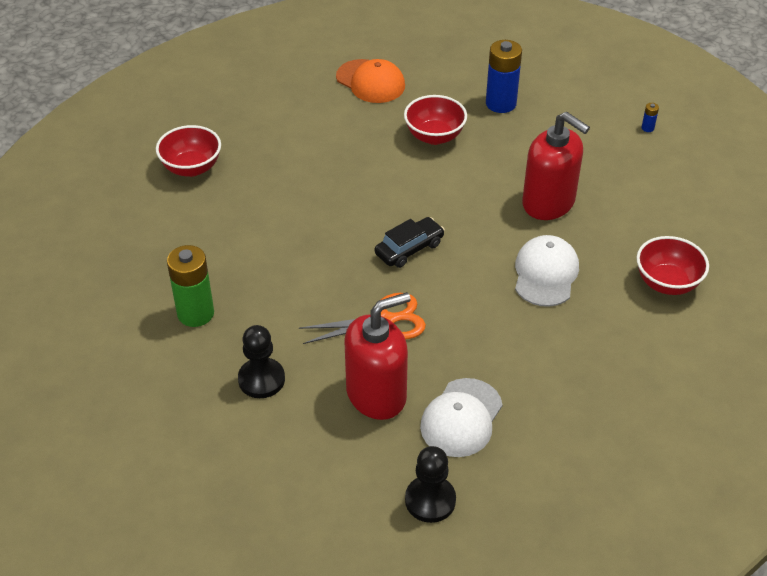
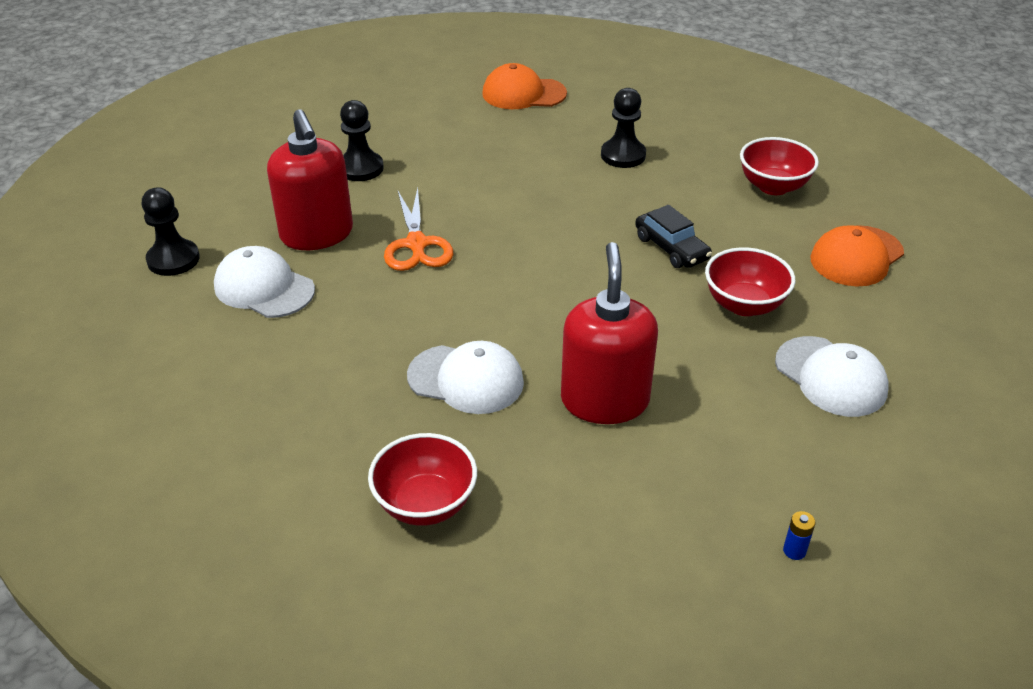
camera: 95 degrees right, 5 degrees down
(117, 268) = (523, 93): none -> orange cap
(191, 168) = (671, 129): red bowl -> red bowl (773, 186)
(195, 313) = (455, 134): green battery -> none
(236, 197) = (623, 155): none -> black pawn
(409, 249) = (527, 269): black car -> black car (671, 248)
(501, 103) = (830, 377): blue battery -> white cap
(549, 203) = (604, 400): red soap dispenser -> red soap dispenser turned 135 degrees clockwise

